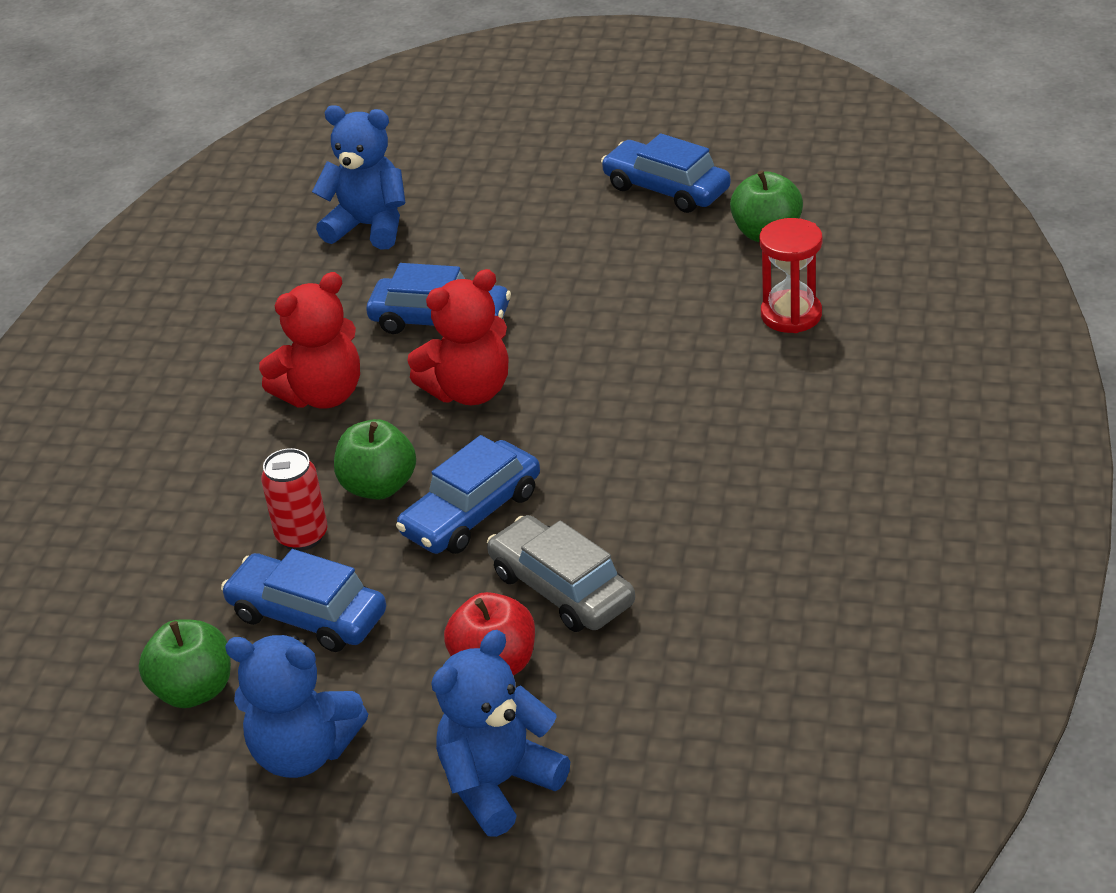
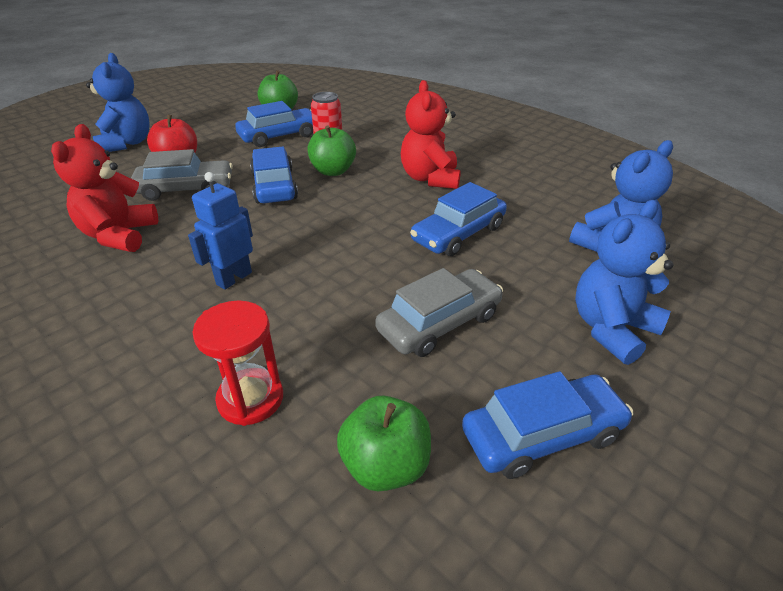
camera: 120 degrees right, 0 degrees up
(303, 752) = (214, 119): blue teddy bear -> blue teddy bear (611, 329)
(469, 391) = (371, 218): red teddy bear -> red teddy bear (119, 235)
(601, 271) = (439, 323): none -> grey car
(679, 417) = (234, 278): none -> blue robot

